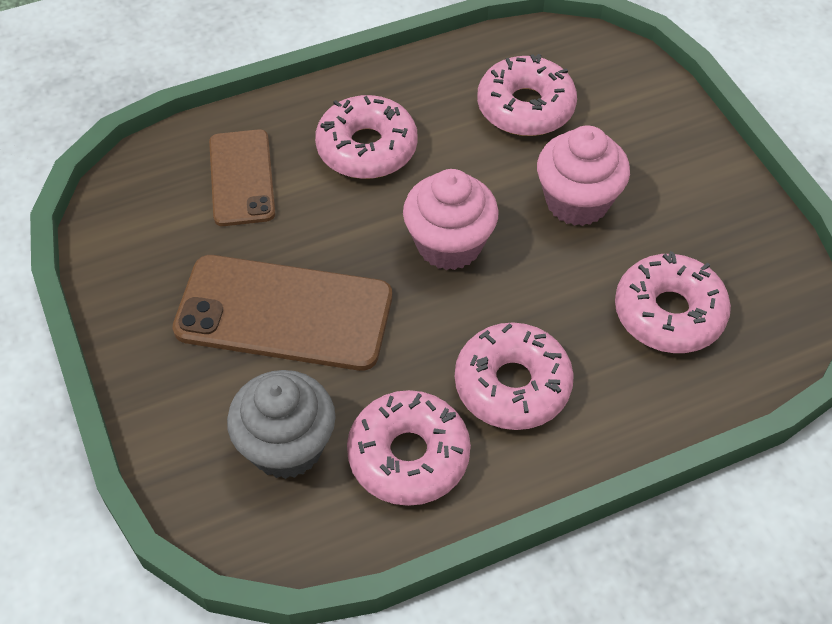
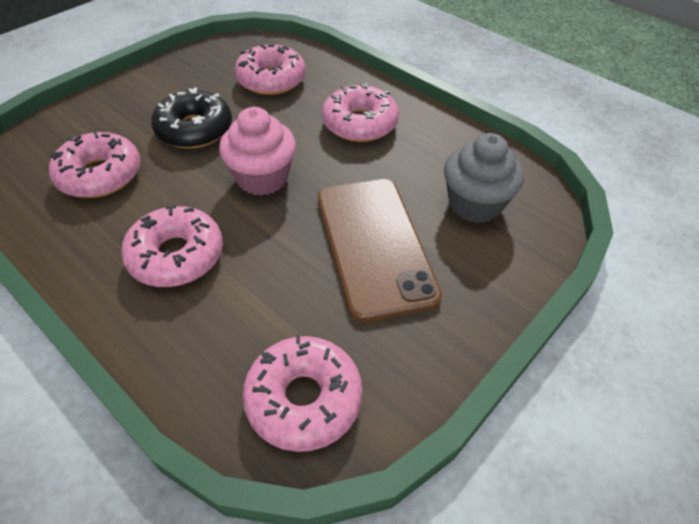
camera: 115 degrees left, 5 degrees down
(242, 178) = (246, 334): brown phone -> none
(408, 456) = (437, 150): pink donut -> pink donut (304, 399)
(577, 201) = (194, 129): pink cupcake -> black donut

